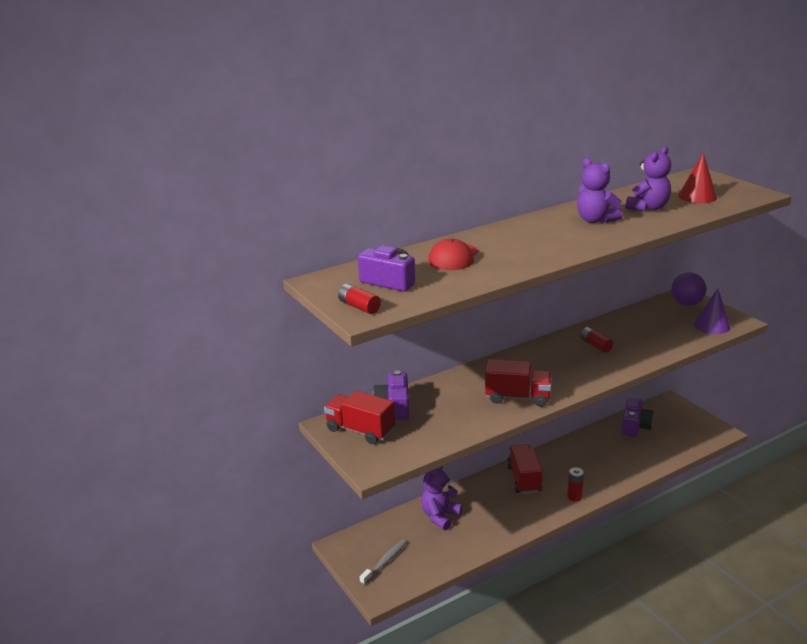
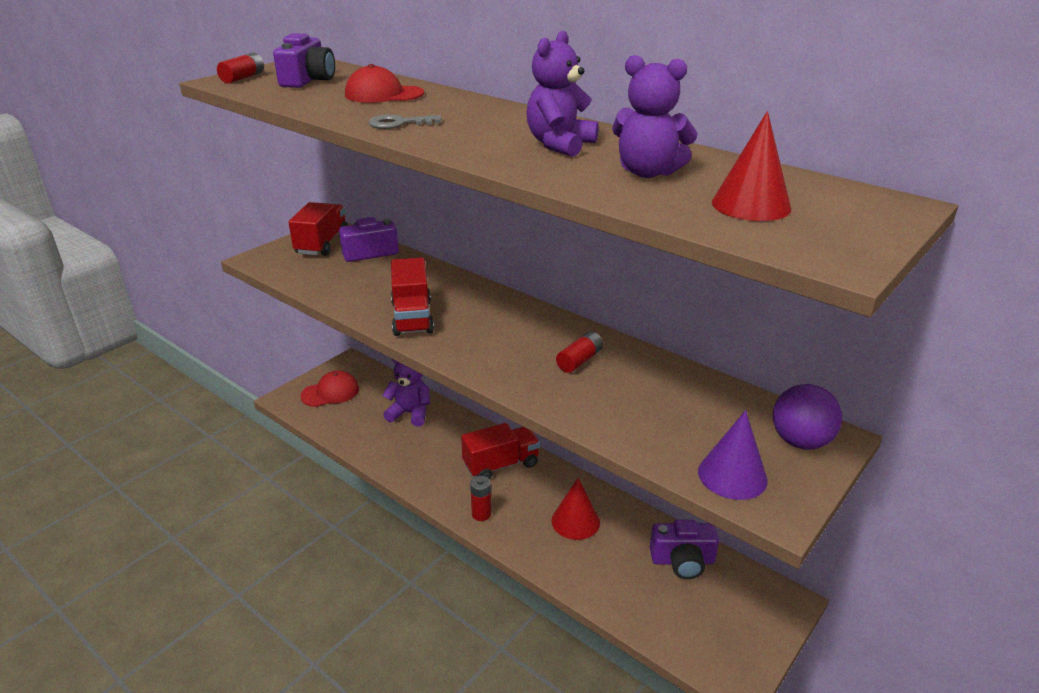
camera: 70 degrees right, 5 degrees up
(384, 562) = (330, 392): grey toothbrush -> red cap
(532, 256) = (399, 123): none -> grey key
(592, 458) = (575, 521): none -> red cone

